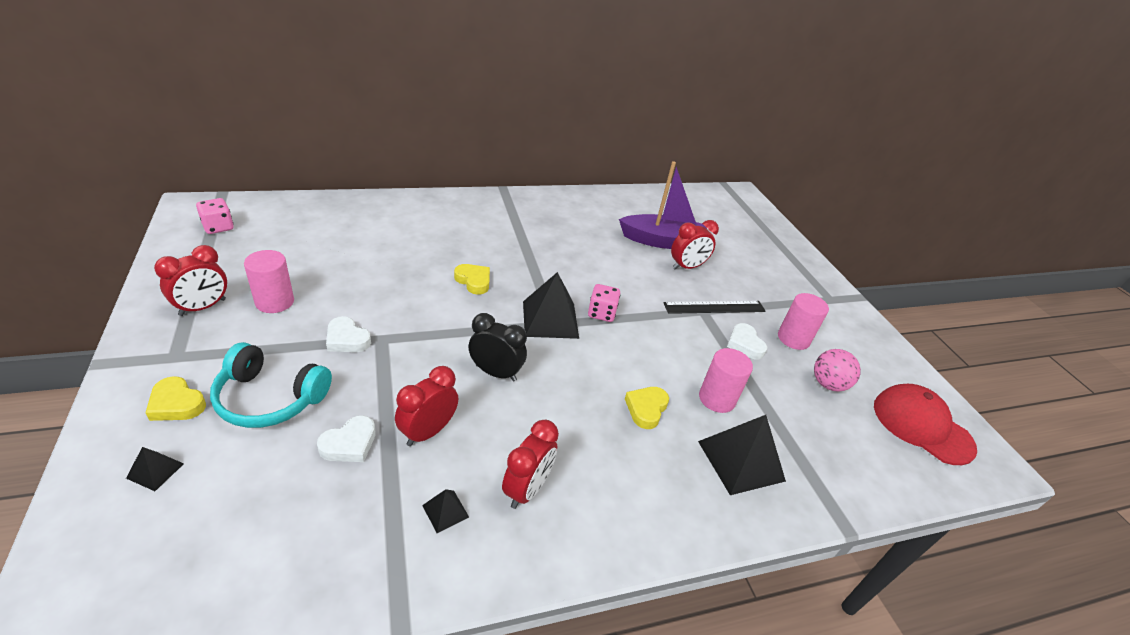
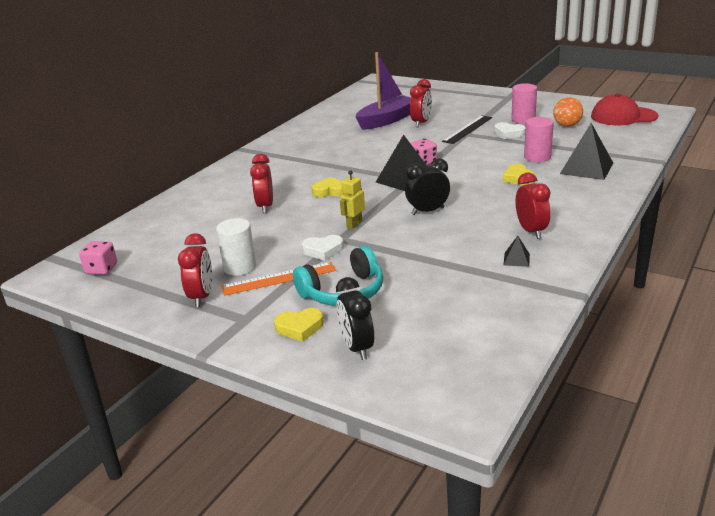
camera: 35 degrees left, 10 degrees down
(155, 471) = (357, 347): black pyramid -> black clock
(269, 338) = (279, 278): none -> orange ruler
(274, 302) = (240, 267): pink cylinder -> white cylinder
(349, 444) = (424, 274): white heart -> none
(418, 333) = (354, 224): none -> yellow robot
(428, 432) = (448, 247): red clock -> red clock (265, 206)
(828, 384) = (567, 125): pink ball -> orange ball

